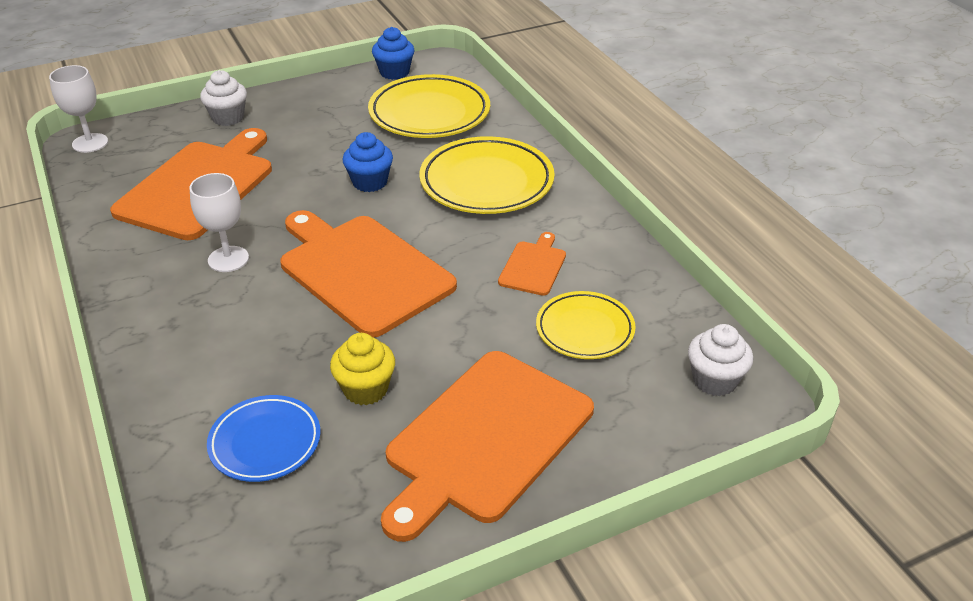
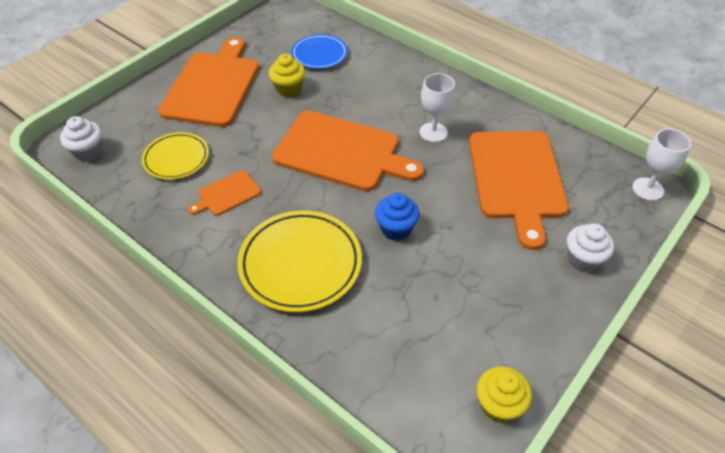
camera: 155 degrees right, 10 degrees up
(394, 72) = (498, 405): blue cupcake -> yellow cupcake
(429, 113) = (409, 342): yellow plate -> none
(533, 266) = (227, 194): orange cutting board -> orange cutting board turned 60 degrees clockwise

